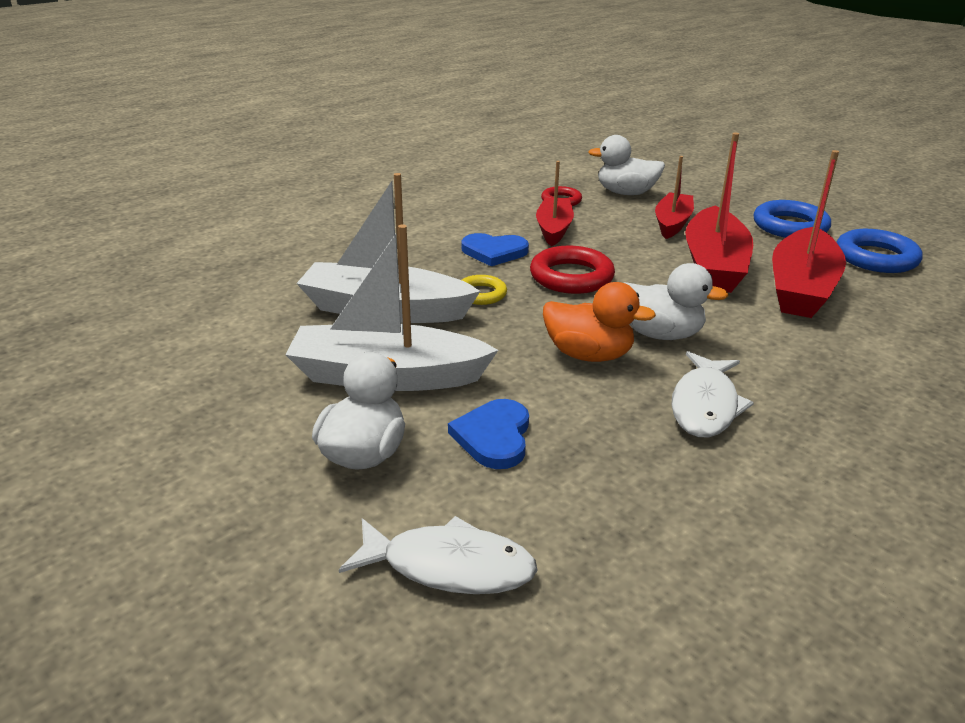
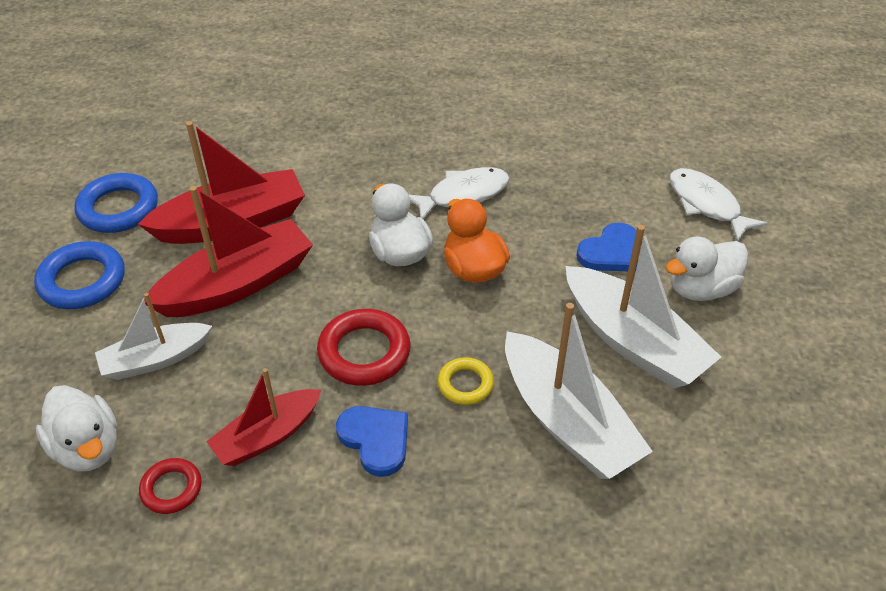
camera: 135 degrees left, 15 degrees up
(672, 223) = (155, 359): red boat -> white boat

